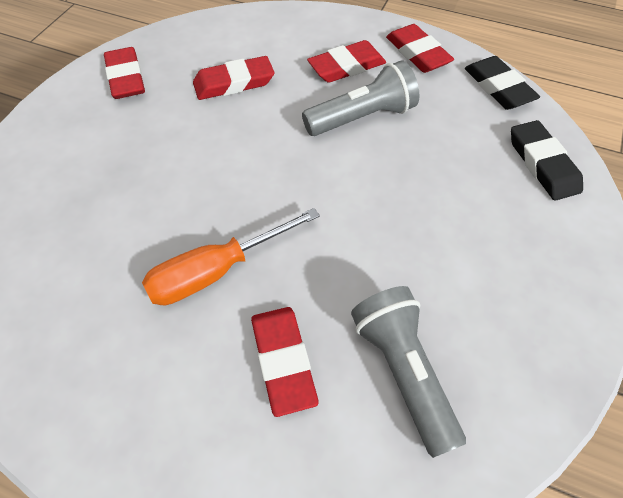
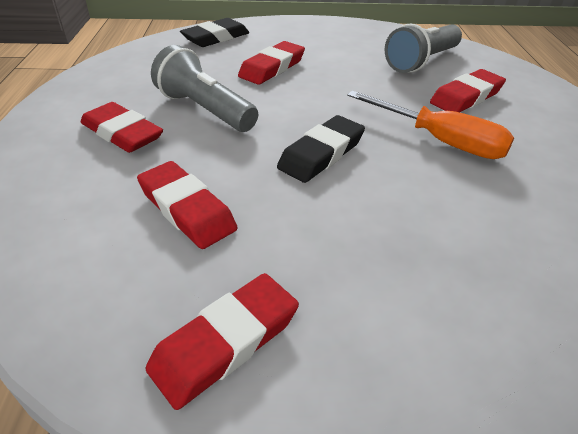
camera: 115 degrees left, 15 degrees down
(417, 53) = (85, 97): red eraser -> red eraser (272, 68)
(498, 87) = (130, 57): black eraser -> black eraser (321, 154)

